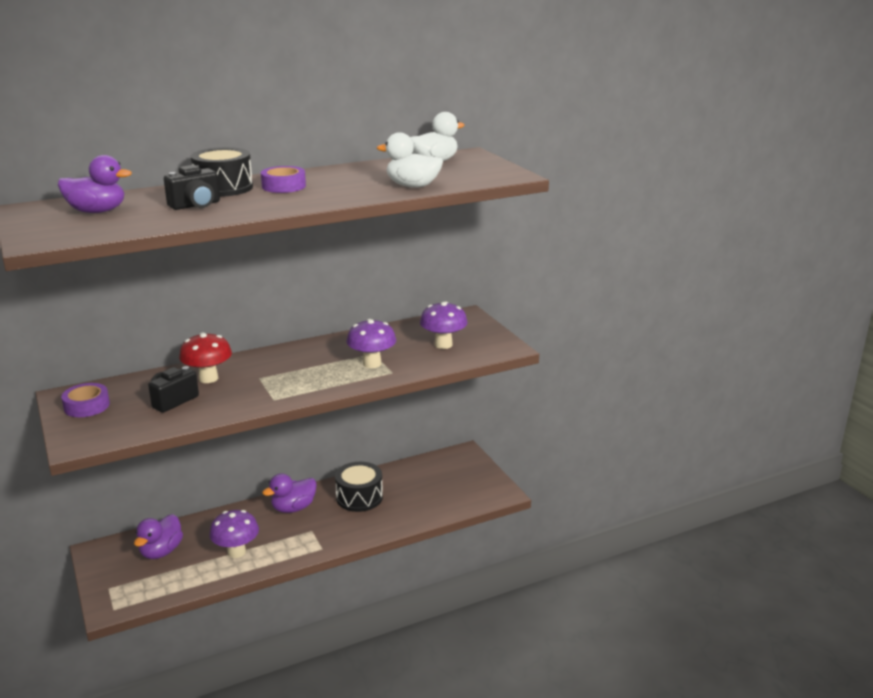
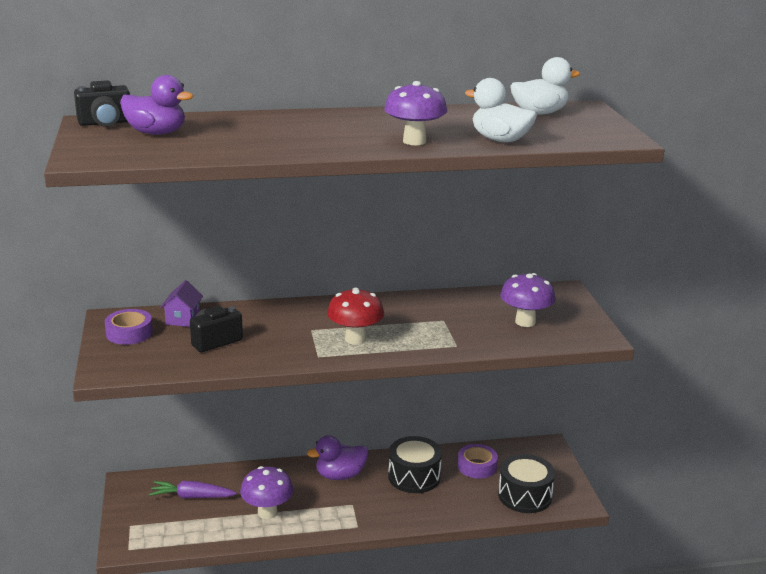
camera: 15 degrees right, 0 degrees up
(135, 386) = (183, 319): none -> purple house
(161, 551) = (192, 497): purple duck -> purple carrot
(196, 205) = (257, 137): black camera -> black camera (105, 123)
(208, 378) = (259, 322): red mushroom -> red mushroom (355, 339)
(223, 188) = (295, 120): black drum -> black drum (525, 496)
(284, 186) = (359, 125): purple tape -> purple tape (477, 466)
(372, 363) = (437, 332): purple mushroom -> purple mushroom (414, 141)

